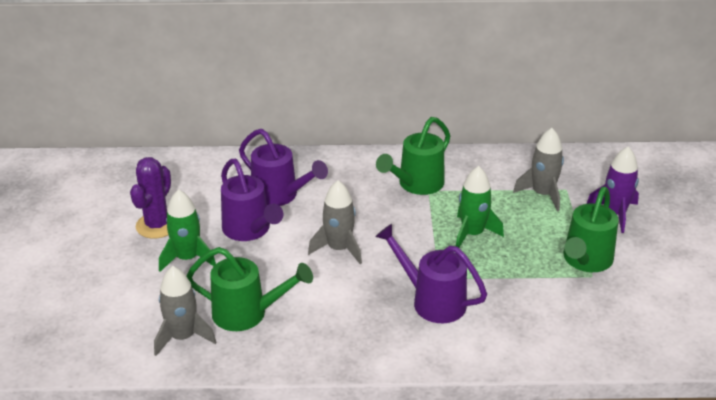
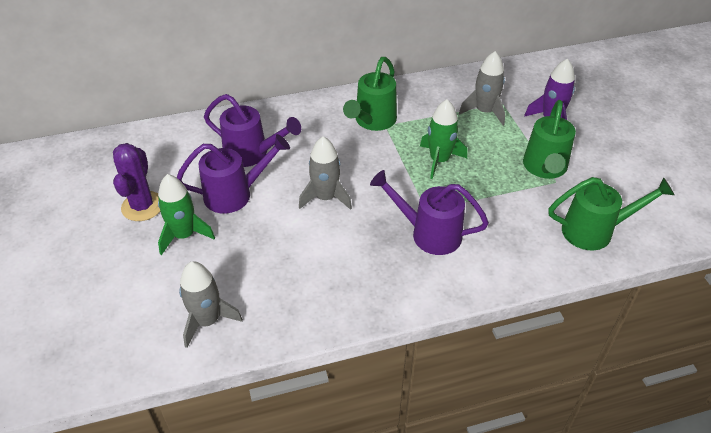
camera: 15 degrees left, 10 degrees up
(247, 313) = (262, 282): green watering can -> green watering can (595, 231)
(249, 230) = (235, 194): purple watering can -> purple watering can turned 60 degrees counterclockwise

